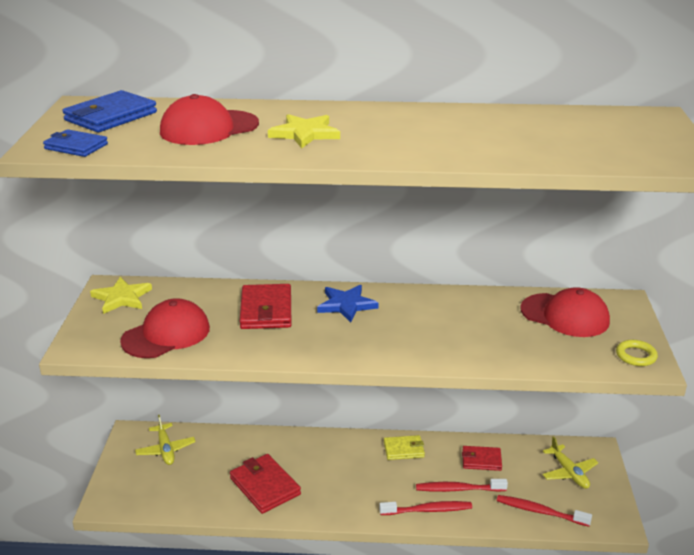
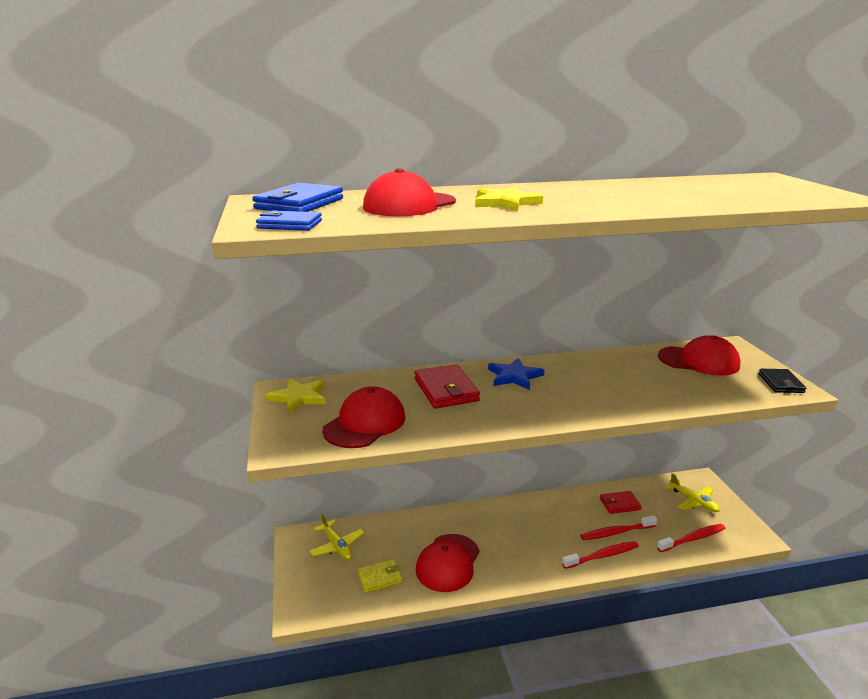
camera: 15 degrees left, 5 degrees down
(265, 486) = (448, 563): red wallet -> red cap
(403, 450) = (551, 507): yellow wallet -> yellow wallet (380, 578)
(540, 512) = (692, 538): red toothbrush -> red toothbrush turned 150 degrees clockwise
(636, 356) = (780, 383): yellow ring -> black wallet

